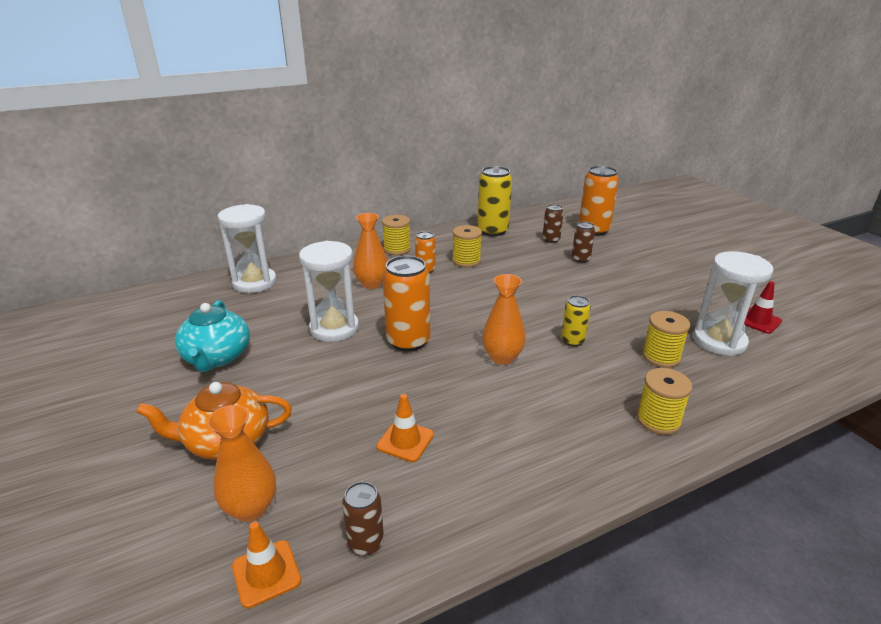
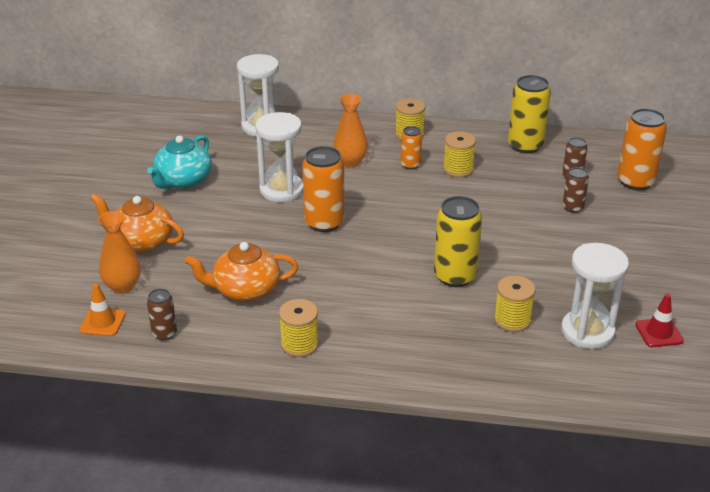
camera: 35 degrees right, 5 degrees up
(405, 441) = (245, 290): orange traffic cone -> orange teapot
(502, 357) = (380, 265): orange vase -> none
(572, 341) = (455, 276): yellow can -> yellow can, size x1.83
(658, 420) = (437, 359): yellow spool -> yellow spool (299, 344)

